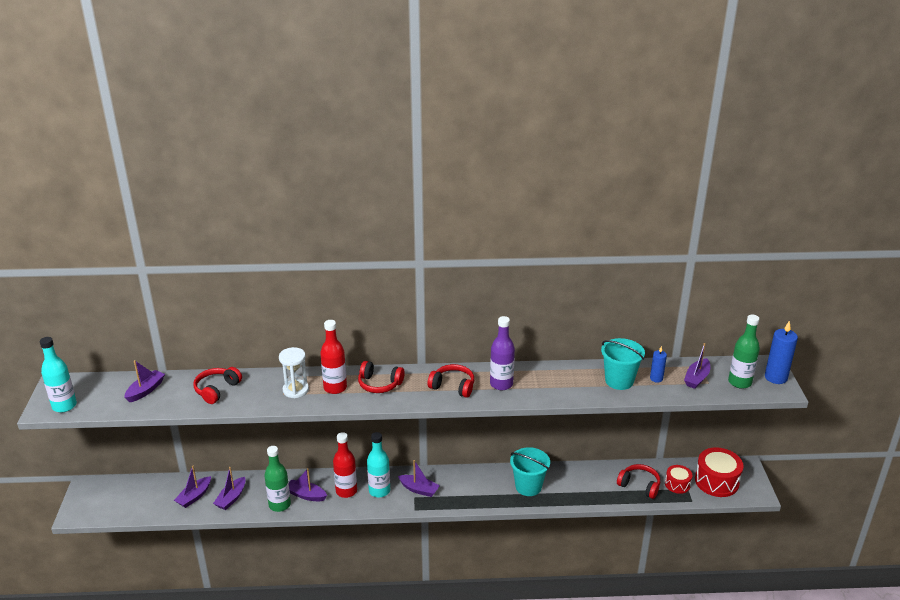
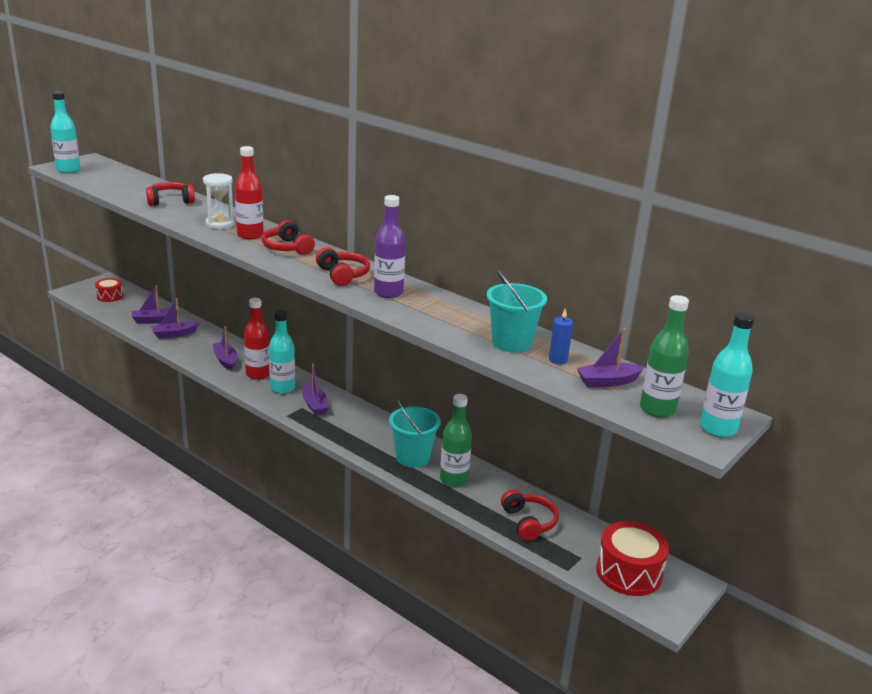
camera: 40 degrees right, 5 degrees down
(146, 390) = (128, 183): purple boat -> none
(279, 505) = (197, 356): green bottle -> green bottle (453, 479)
(677, 484) = (575, 547): red drum -> red drum (109, 296)
(775, 377) = (718, 429): blue candle -> turquoise bottle

